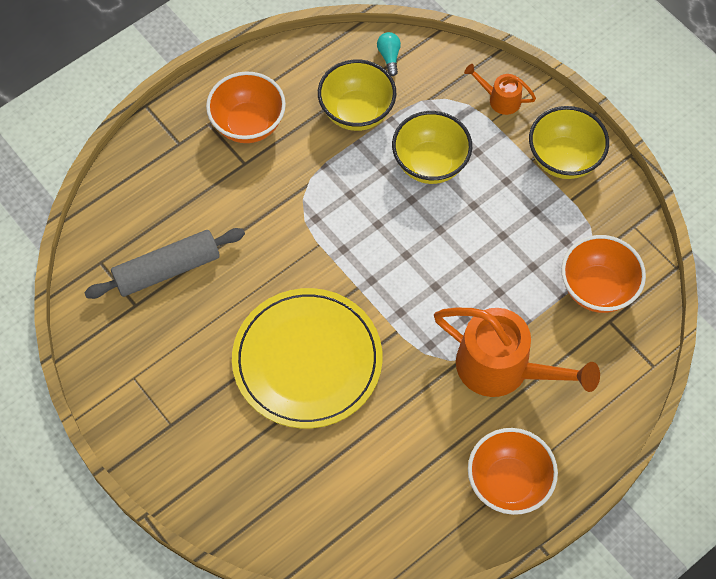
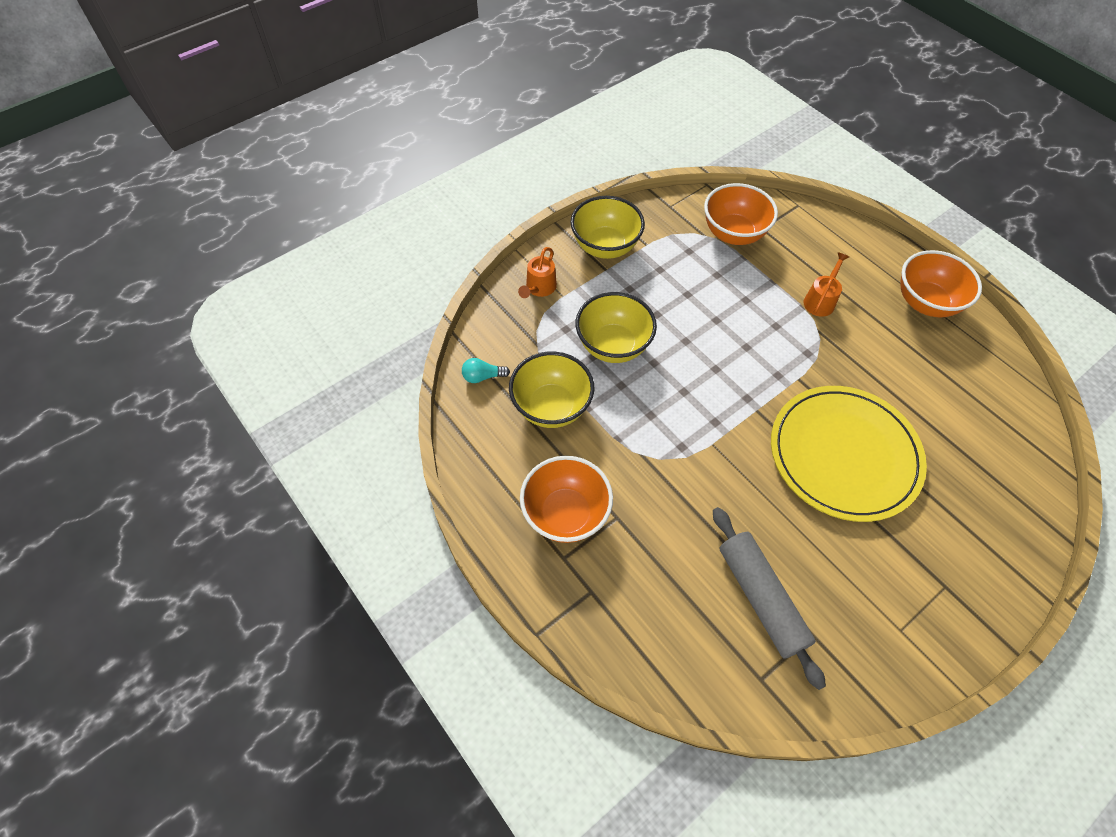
camera: 90 degrees left, 5 degrees down
(504, 369) = (820, 300): orange watering can -> orange watering can, size x0.48

